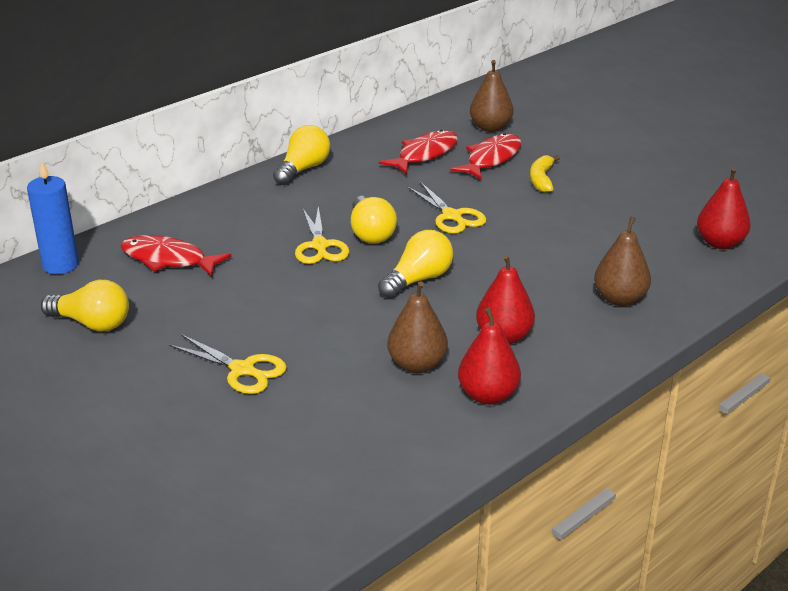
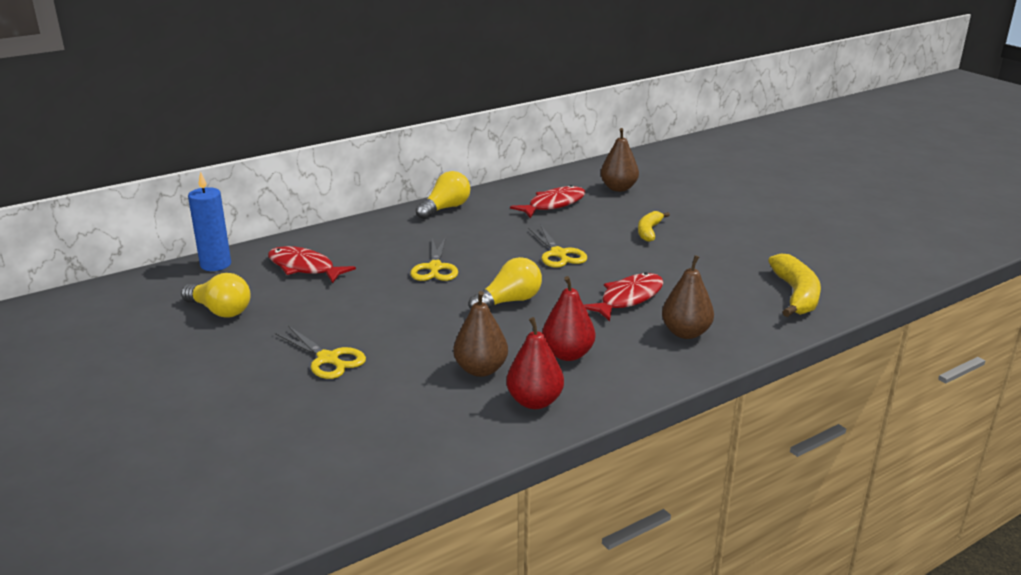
camera: 10 degrees right, 5 degrees down
(370, 233) = (482, 261): yellow light bulb -> none
(491, 159) = (610, 212): red fish -> red fish (628, 298)
(720, 243) = (796, 295): red pear -> yellow banana

